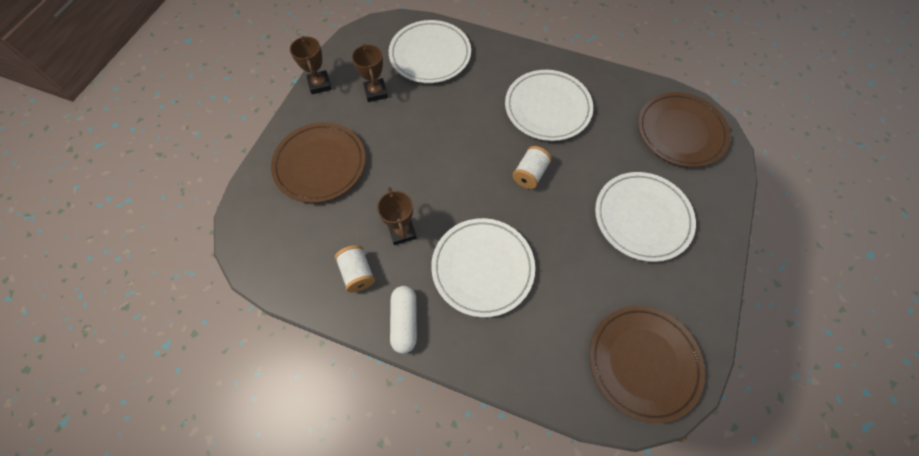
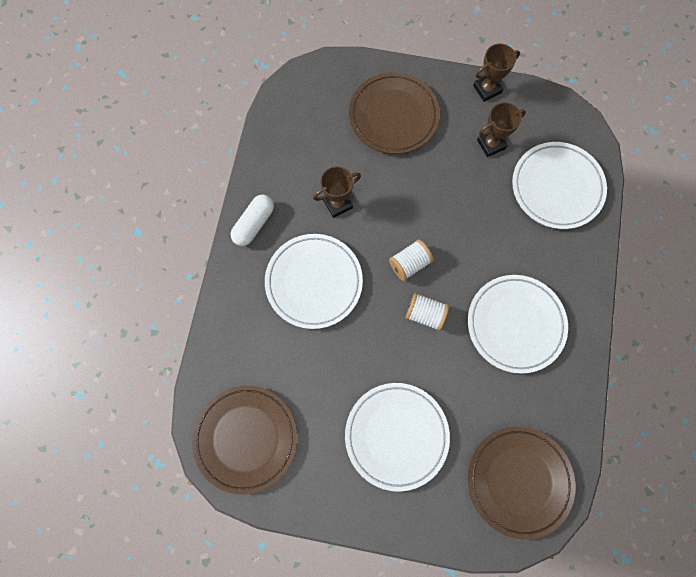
camera: 80 degrees right, 10 degrees up
(357, 273) = (291, 175): white spool -> white spool (409, 264)
(404, 321) = (254, 224): white capsule -> white capsule turned 45 degrees counterclockwise

